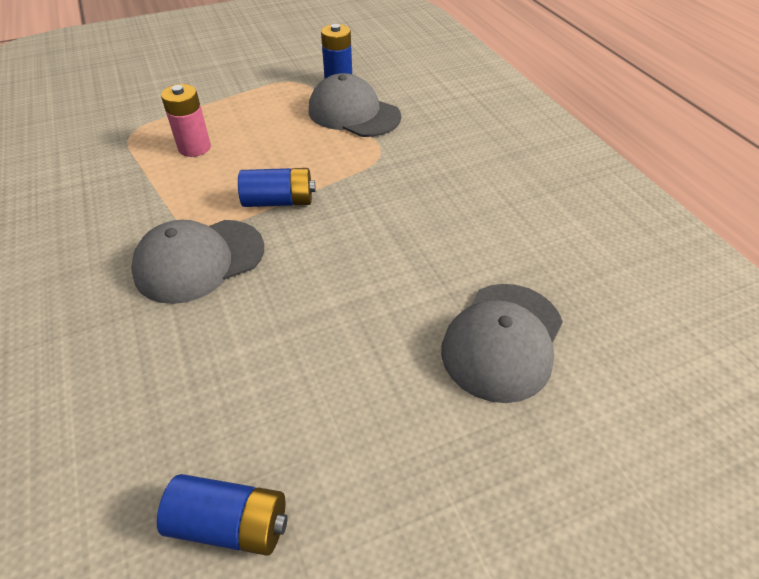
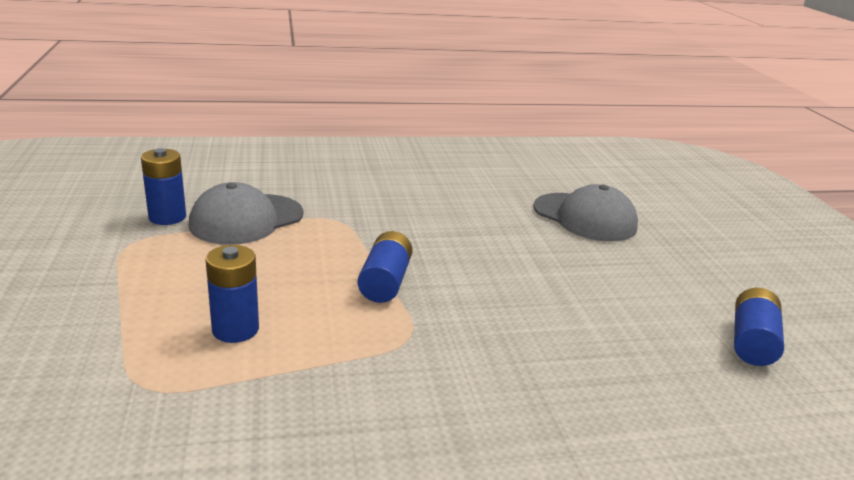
camera: 80 degrees left, 20 degrees down
(194, 148) = (235, 329): pink battery -> blue battery
(199, 260) = (465, 339): grey cap -> none

